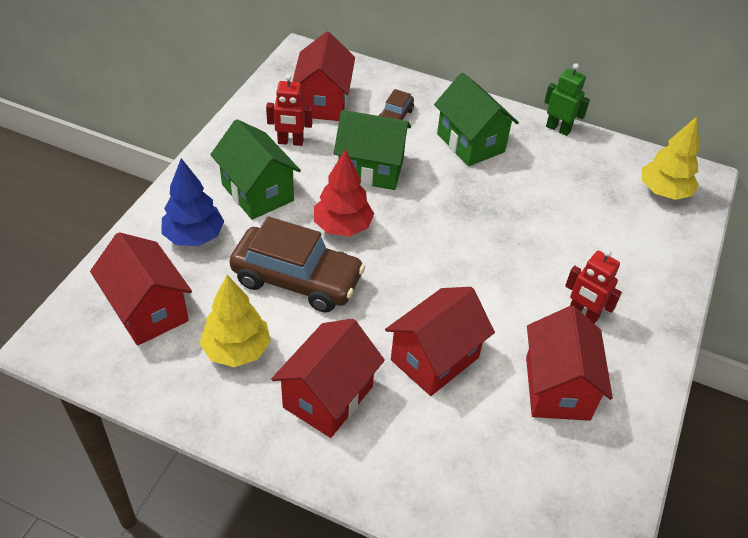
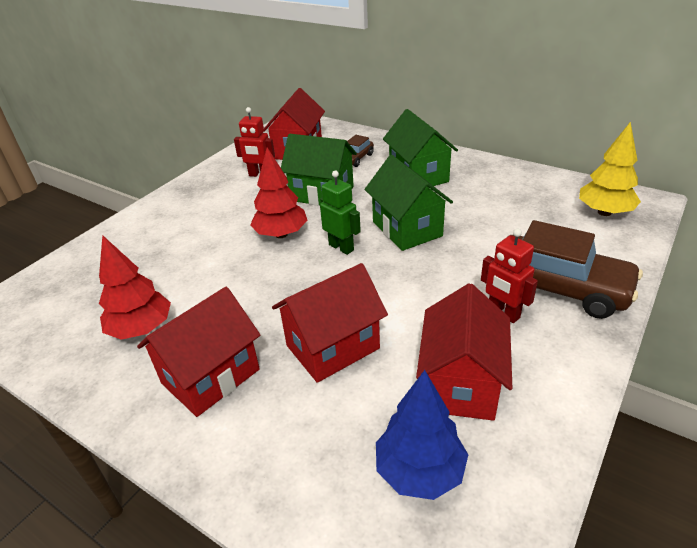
camera: 15 degrees right, 10 degrees down
(148, 310) = (79, 293): red house -> none
(194, 236) = (148, 239): blue tree -> blue tree (419, 471)
(236, 350) = (141, 329): yellow tree -> red tree
(257, 192) = (217, 208): green house -> green house (407, 229)
(297, 279) = (223, 273): brown car -> brown car (559, 287)
(558, 129) = (503, 166): green robot -> green robot (341, 247)

